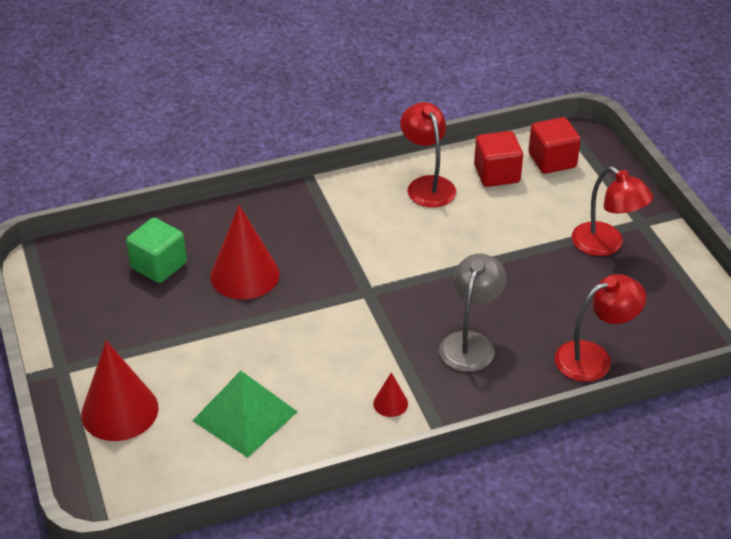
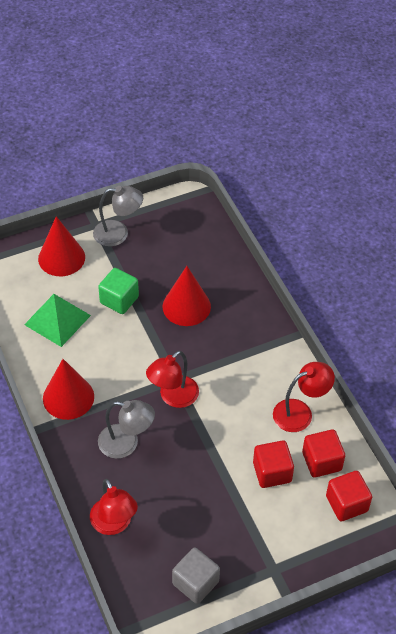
camera: 85 degrees right, 10 degrees up
(87, 342) = (118, 233): none -> grey lamp
(159, 266) = (191, 258): green cube -> green cube (119, 300)
(390, 403) = (68, 397): red cone -> red cone, size x2.19
(512, 214) = (272, 472): none -> red cube
(606, 245) = (241, 540): red lamp -> red lamp (173, 397)
(666, 286) = (195, 583): none -> grey cube

